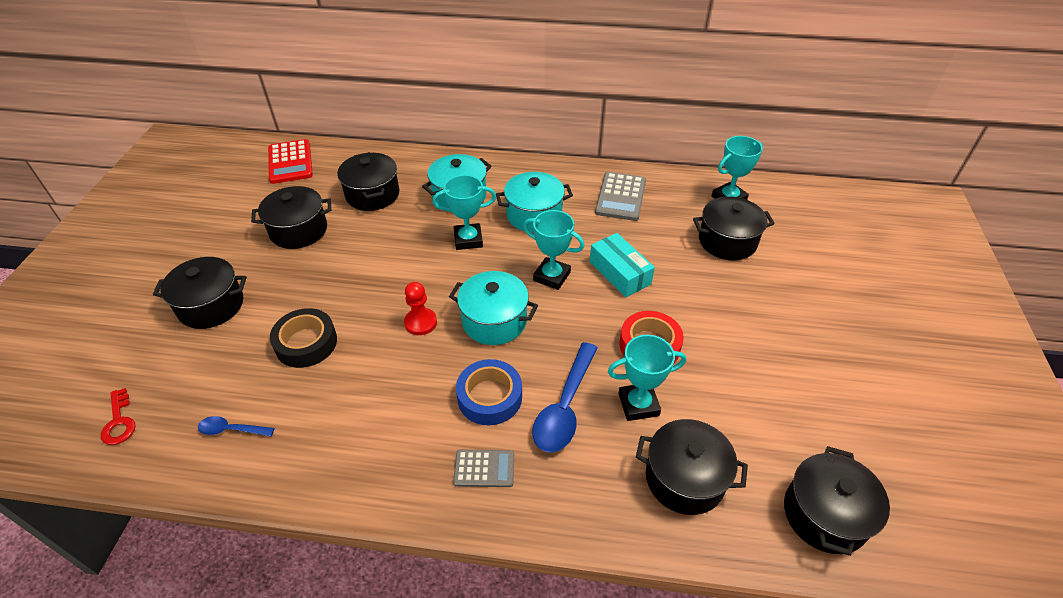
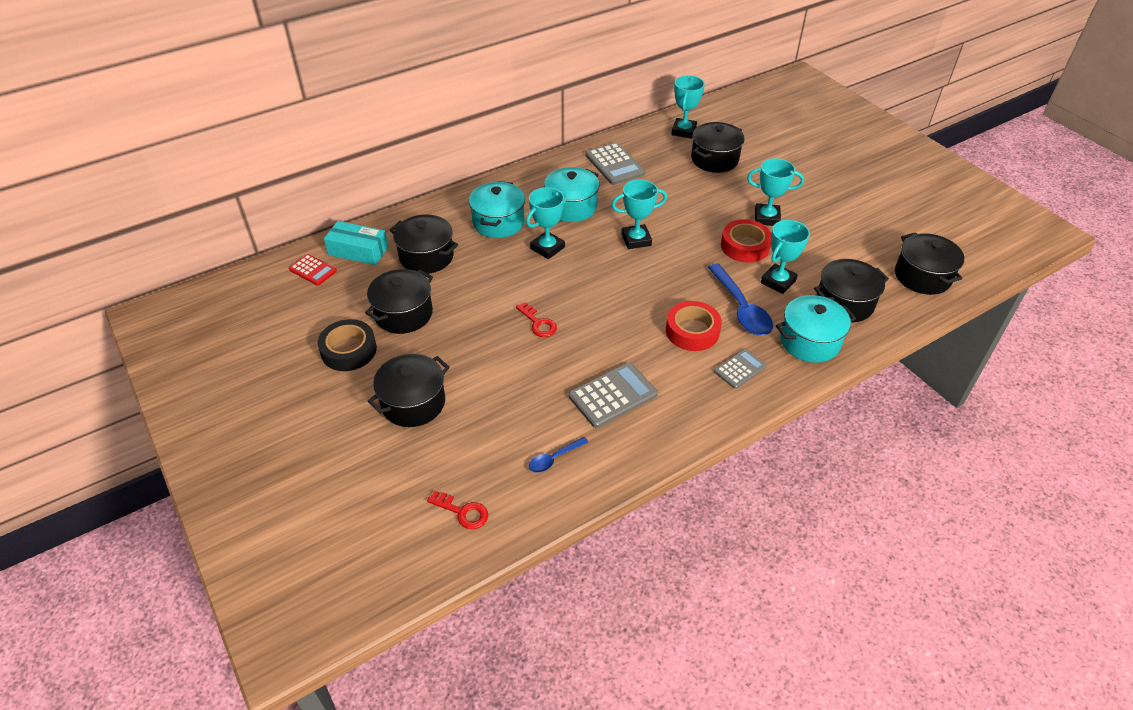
camera: 40 degrees left, 0 degrees up
(290, 162) = (313, 270): red calculator -> red calculator, size x0.62
(306, 343) = (527, 378): black tape -> black tape (349, 350)
(346, 408) = (612, 395): none -> grey calculator
(376, 300) = (538, 323): none -> red key
(420, 322) = (589, 317): red pawn -> none
(489, 397) = (692, 331): blue tape -> red tape
(494, 321) = (636, 287): turquoise pot -> turquoise pot (809, 341)
(620, 273) = (675, 214): turquoise box -> turquoise box (358, 251)
(710, 330) = (766, 218): none -> turquoise trophy

